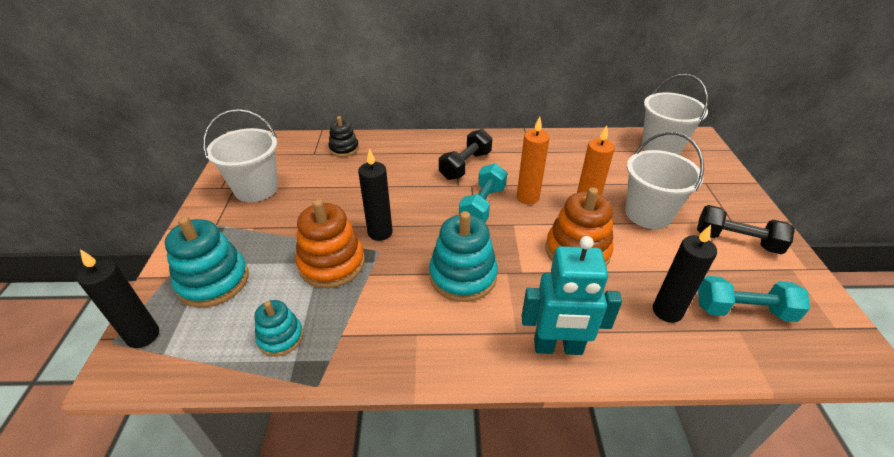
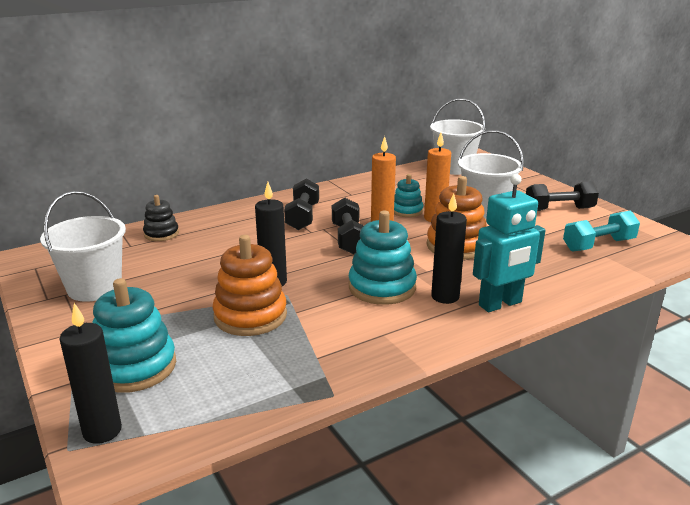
camera: 30 degrees left, 15 degrees down
(281, 337) = (260, 379): turquoise stacking toy -> turquoise stacking toy (407, 211)
(483, 205) = (348, 239): turquoise dumbbell -> black dumbbell
(667, 311) = (553, 260): black candle -> black candle (445, 297)

